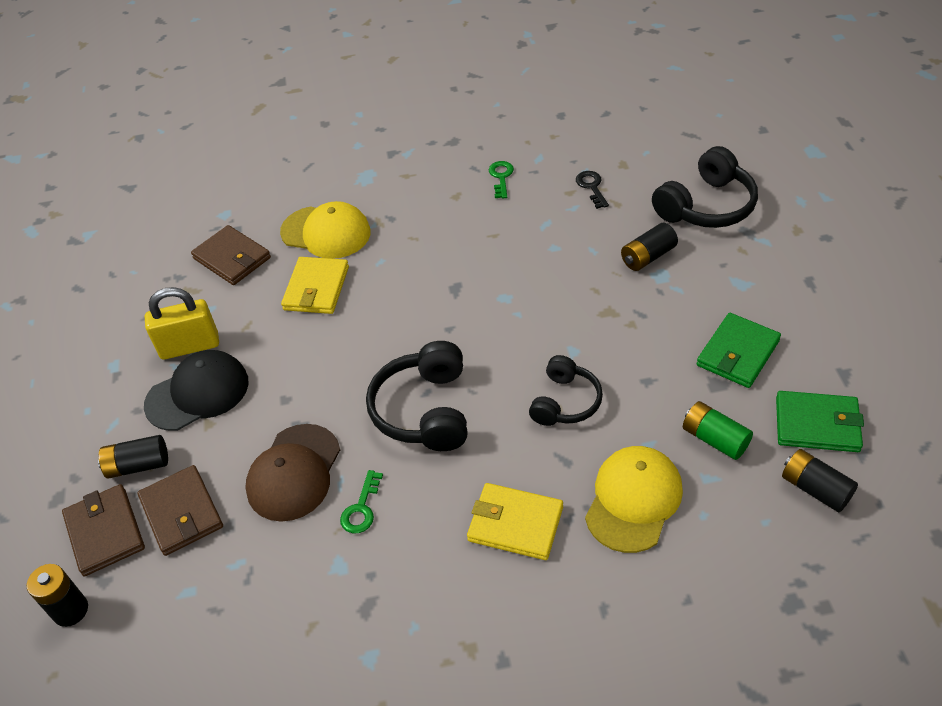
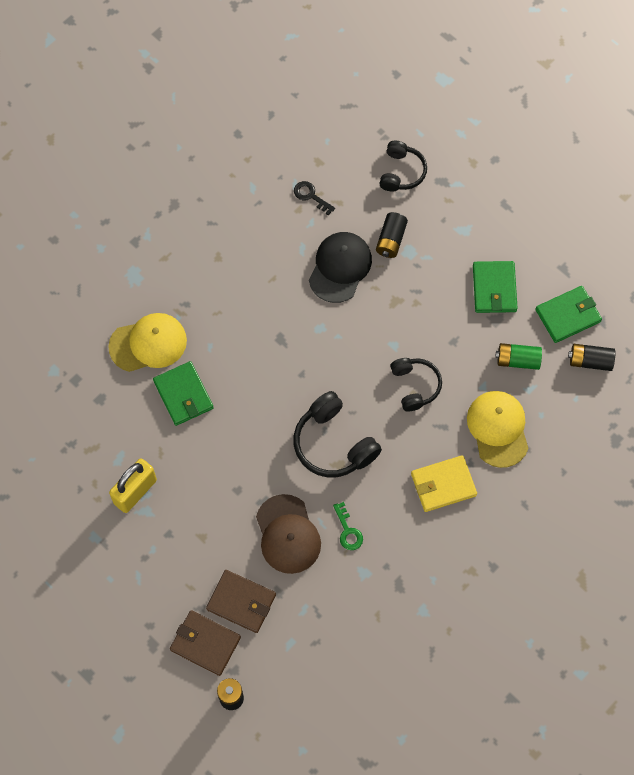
camera: 40 degrees left, 20 degrees up
(138, 465) = (183, 592): black battery -> none
(197, 393) = (174, 521): black cap -> black cap (340, 268)
(232, 258) = (97, 405): brown wallet -> none
(316, 288) = (183, 395): yellow wallet -> green wallet
(501, 177) = (238, 221): green key -> none
(706, 206) = (401, 172): black headphones -> black headphones, size x0.65

